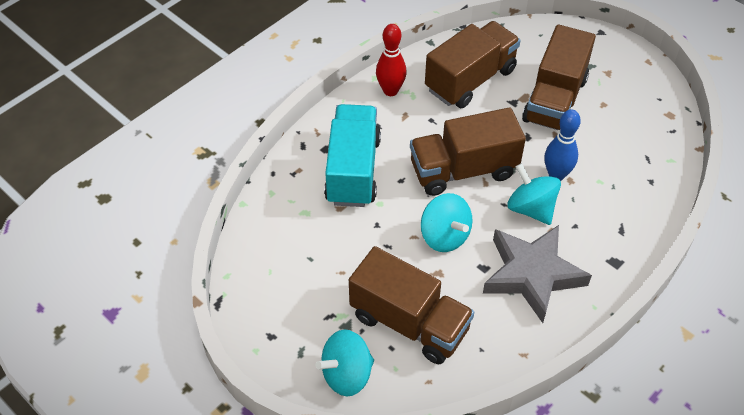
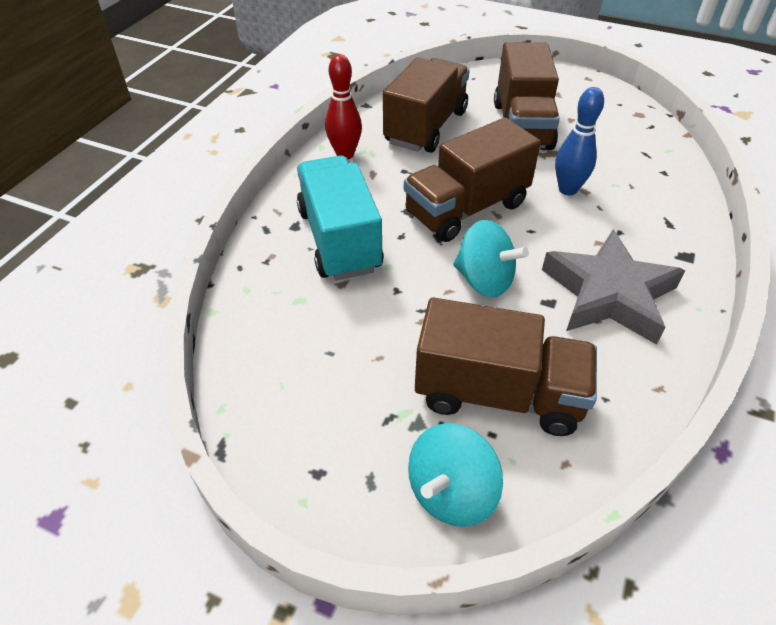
camera: 20 degrees left, 5 degrees down
(531, 208) = (562, 227): turquoise spinning top -> none

